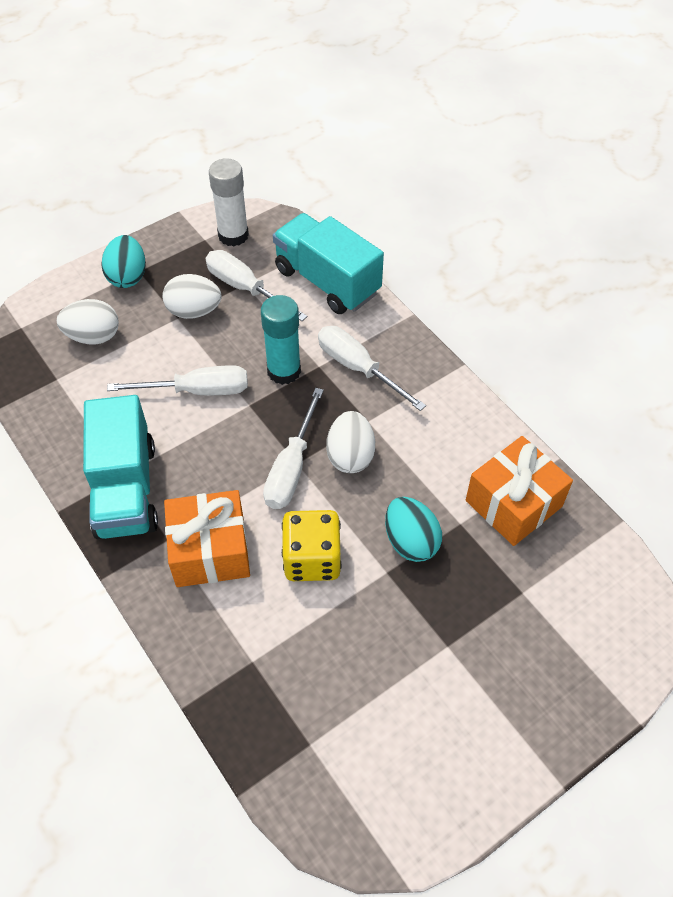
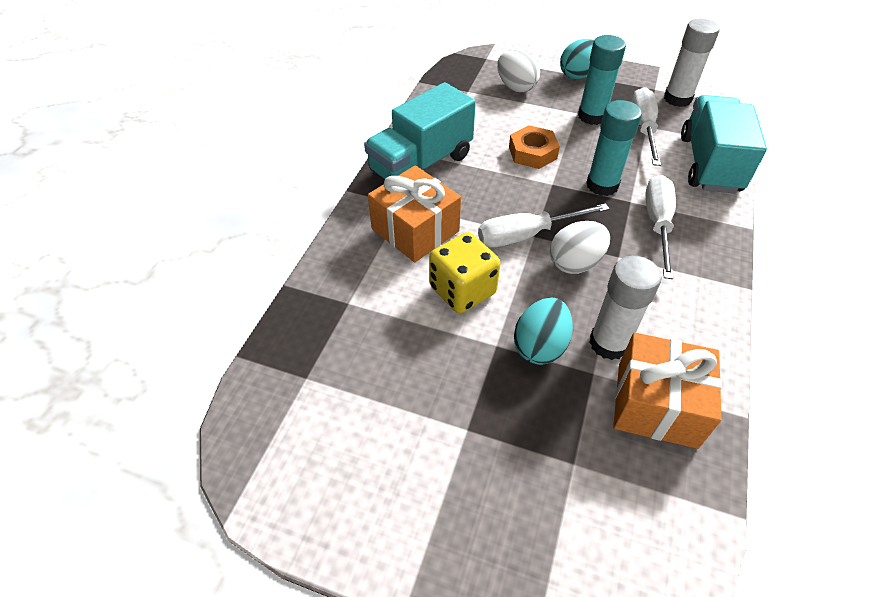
camera: 55 degrees right, 5 degrees down
(194, 311) = (592, 116): white egg -> turquoise glue stick
(197, 390) = (532, 153): white screwdriver -> orange nut
(443, 492) = (609, 343): none -> white glue stick

